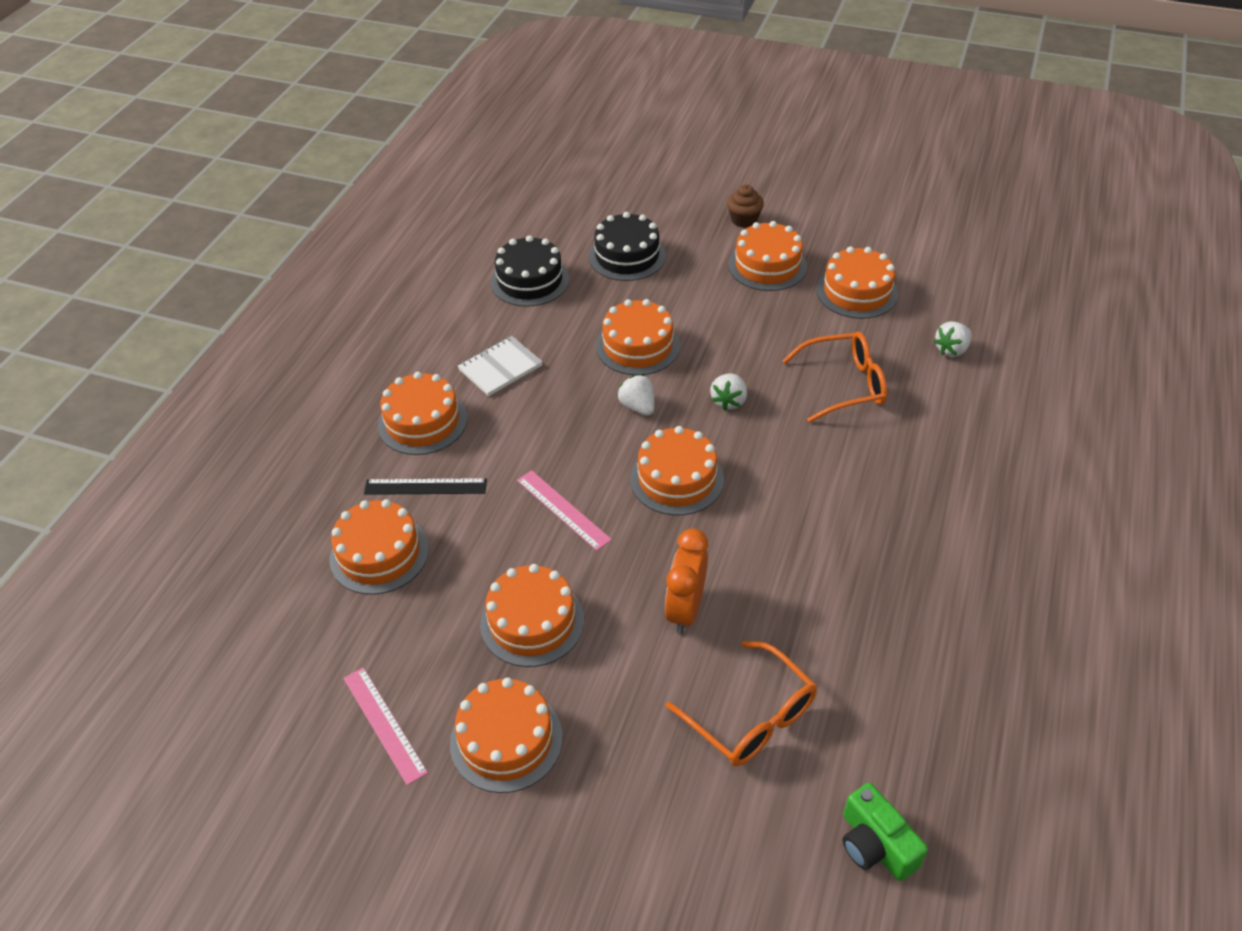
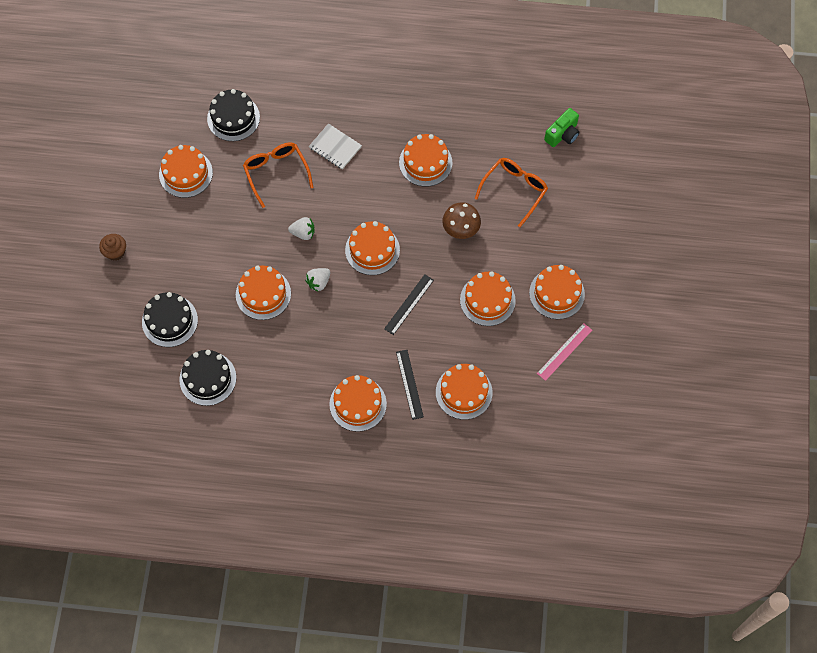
camera: 105 degrees left, 20 degrees up
(500, 368) = (300, 372): white notebook -> white notebook (335, 147)
(563, 509) = (409, 304): pink ruler -> black ruler
(685, 609) = (461, 229): orange clock -> brown mushroom
(767, 265) = (166, 230): orange cake -> orange cake (425, 162)
(951, 350) = (233, 118): white strawberry -> black cake

